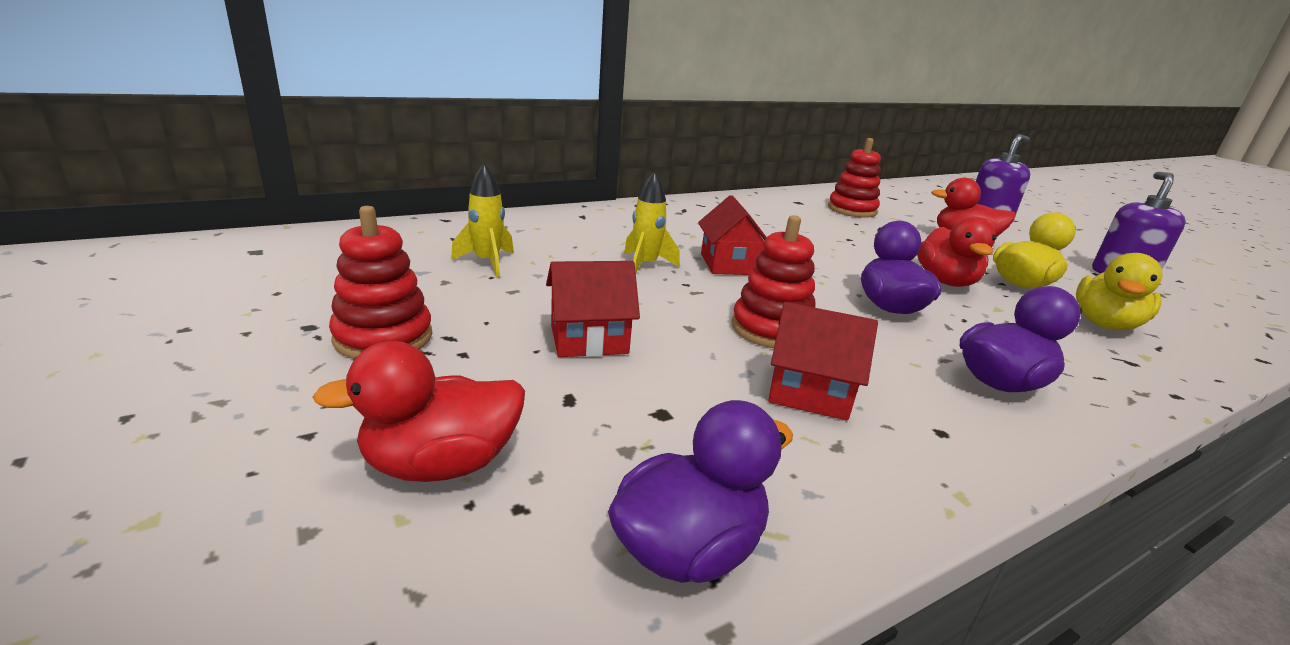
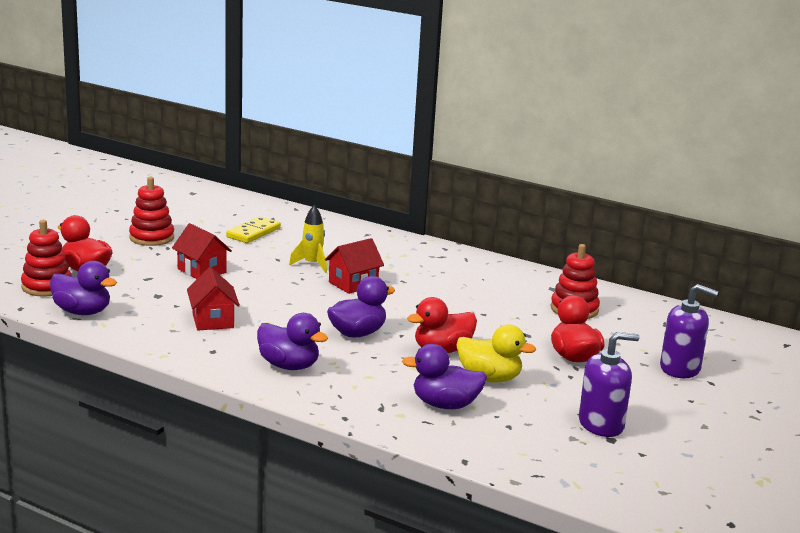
camera: 60 degrees right, 5 degrees down
(487, 262) = (253, 232): yellow rocket -> yellow domino
(771, 329) = (272, 305): red stacking toy -> red stacking toy (47, 286)
(1104, 324) = (445, 405): yellow duck -> purple duck

